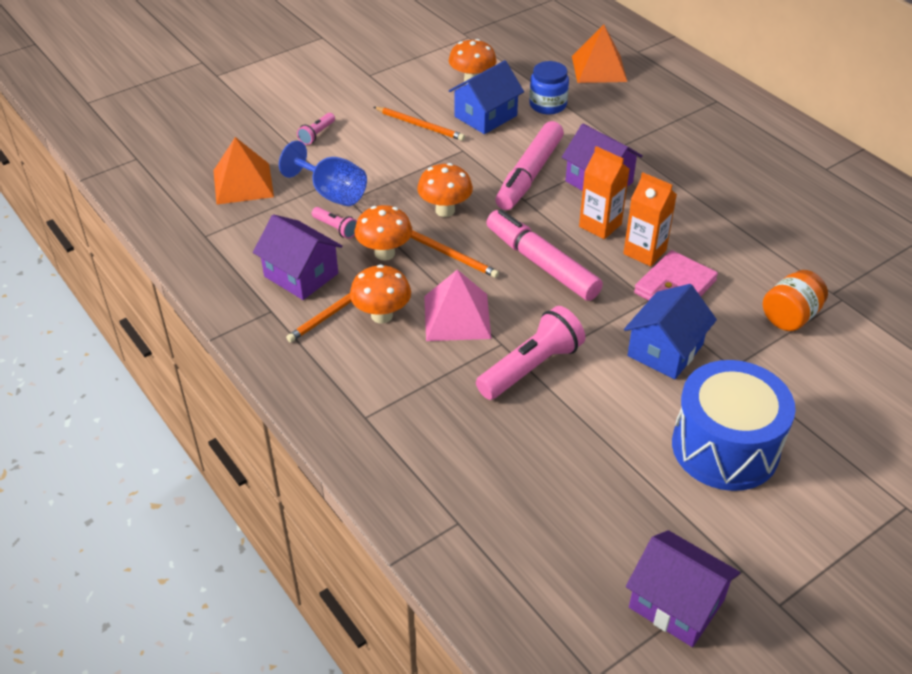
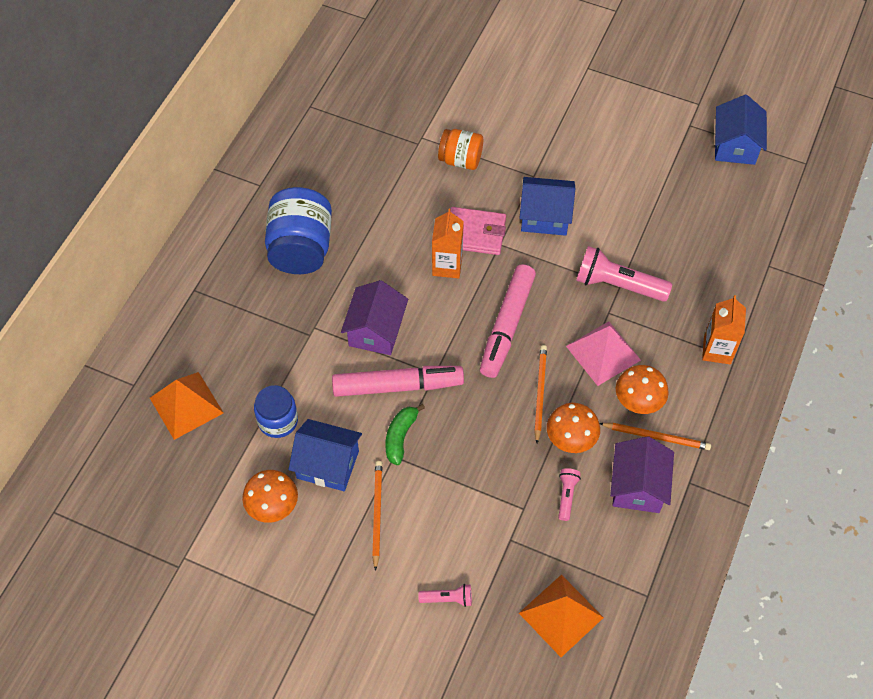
camera: 120 degrees left, 15 degrees up
(331, 193) = (524, 528): blue goblet -> none
(445, 210) = (488, 425): orange mushroom -> none
(477, 159) = (400, 437): none -> green banana
(600, 225) = (434, 307): orange carton -> orange carton (717, 350)
(676, 604) = (735, 145): purple house -> blue house
(725, 447) = (607, 158): blue drum -> none
(727, 169) = (301, 248): none -> blue jar

